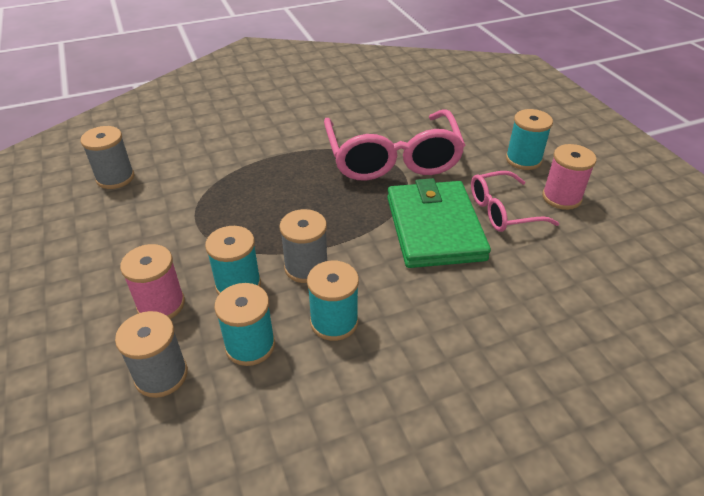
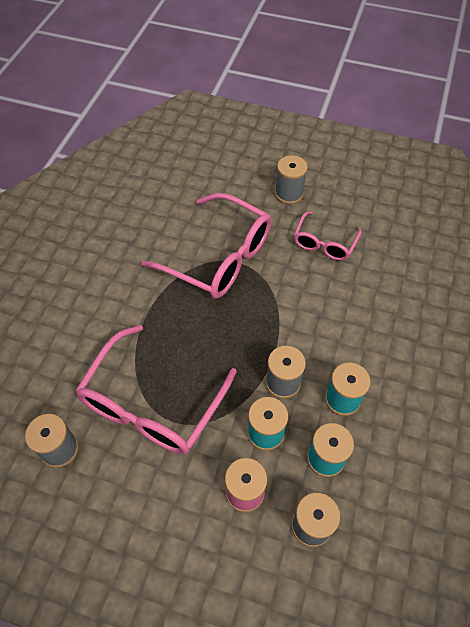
camera: 50 degrees left, 15 degrees up
(202, 201) = (153, 403): none -> pink glasses
(435, 228) = (308, 288): green wallet -> none
(523, 160) = (289, 193): turquoise spool -> grey spool
(561, 197) = (339, 207): pink spool -> none

